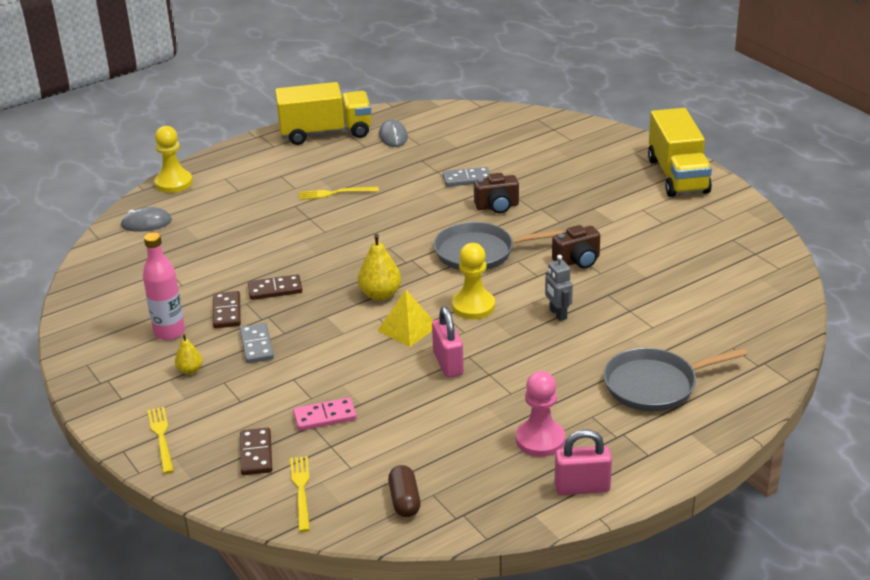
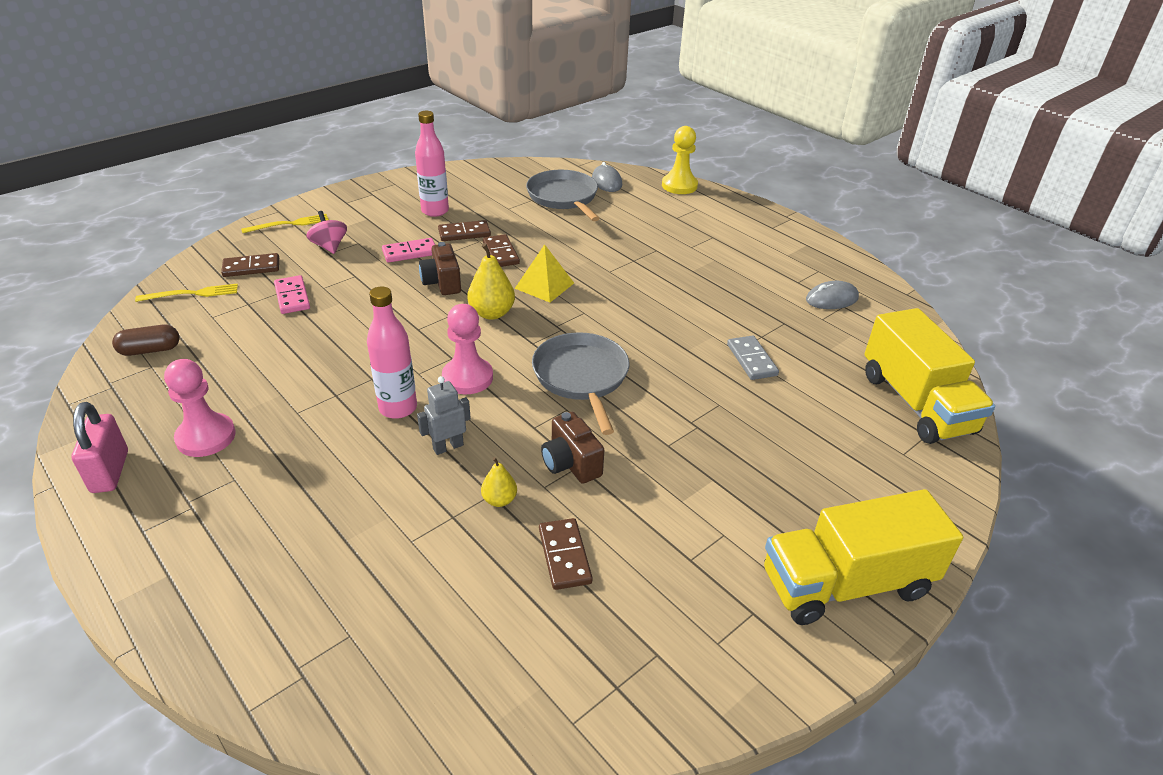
camera: 80 degrees right, 5 degrees up
(190, 370) = (378, 226): yellow pear -> yellow pear (499, 500)
(226, 401) = (329, 246): none -> pink spinning top
(256, 345) = (410, 252): grey domino -> pink domino
(325, 133) = (815, 255): yellow truck -> yellow truck (916, 403)
(335, 193) = (688, 271): yellow fork -> none
(407, 328) = (429, 334): yellow pyramid -> yellow pyramid (544, 285)
(448, 364) = (360, 365): pink padlock -> none
(473, 306) = (467, 378): yellow pawn -> pink pawn
(497, 206) = (691, 387): brown camera -> brown camera (442, 283)
(509, 340) = (398, 408): none -> pink bottle
(654, 385) = (279, 540): grey pan -> grey pan (563, 197)
(662, 266) = (565, 556): none -> brown domino

